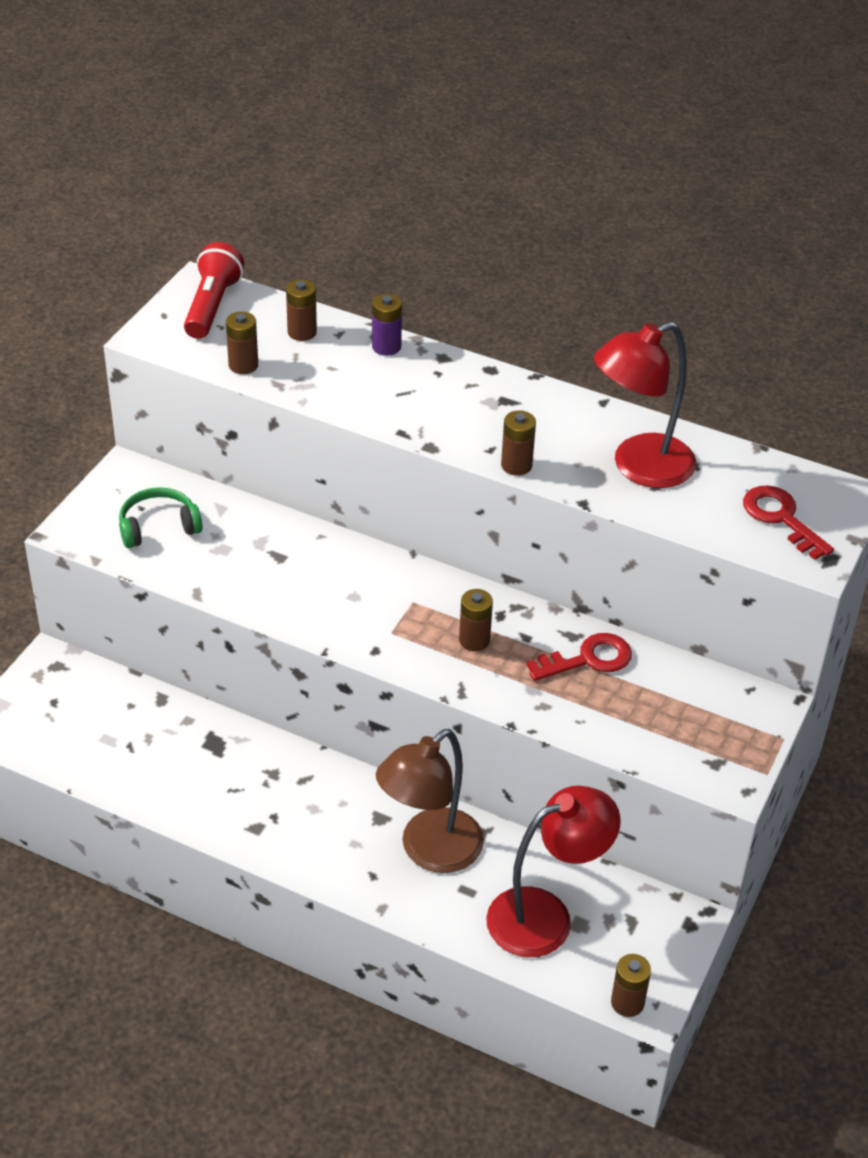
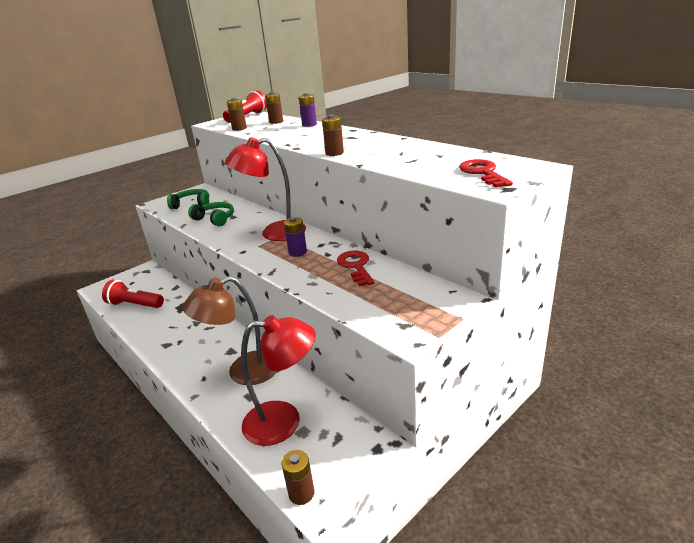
camera: 25 degrees right, 15 degrees down
(114, 755) = (135, 305): none -> red flashlight
(249, 569) = (215, 219): none -> green headphones
(474, 640) = (297, 252): brown battery -> purple battery
(588, 659) = (356, 266): red key -> red key turned 105 degrees counterclockwise
(639, 467) = (404, 155): red lamp -> red lamp (274, 233)

